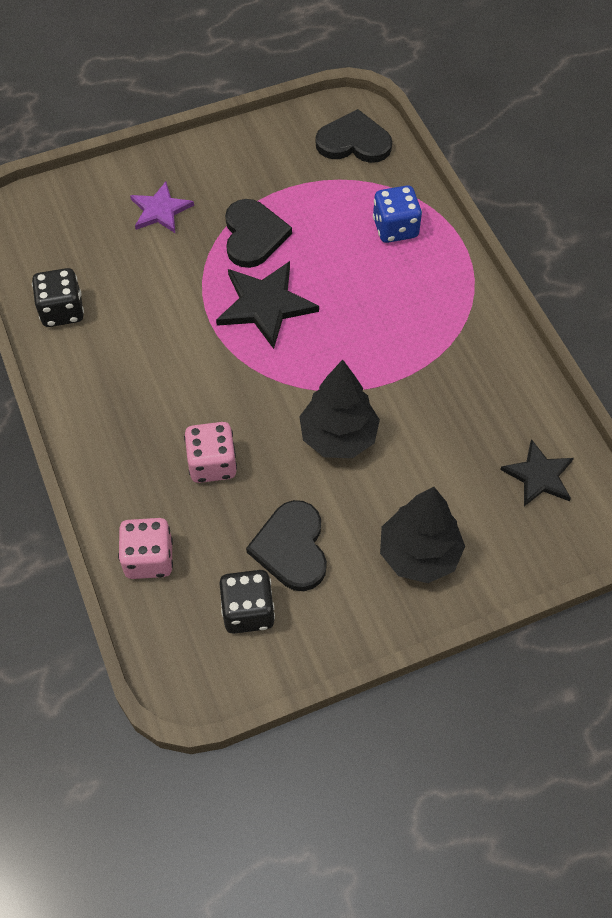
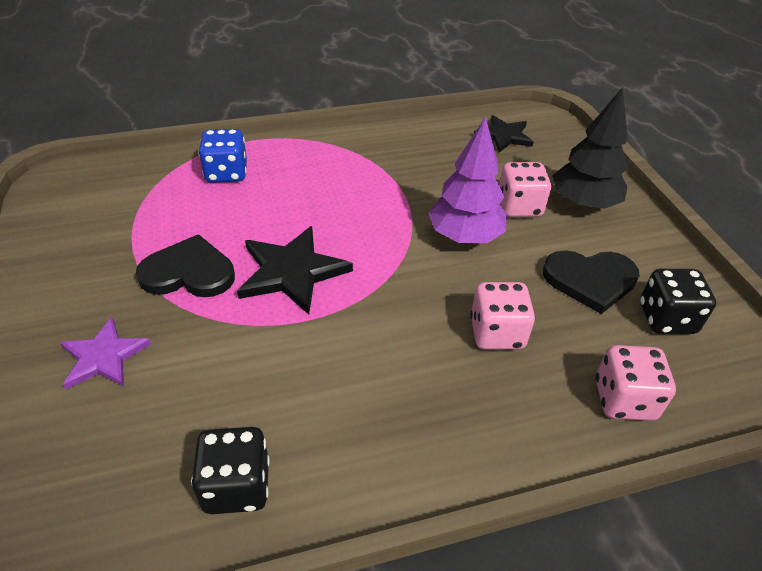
camera: 85 degrees left, 15 degrees down
(338, 437) = (465, 236): black tree -> purple tree
(354, 142) = (97, 185): black heart -> none
(398, 487) = (519, 207): none -> pink dice

